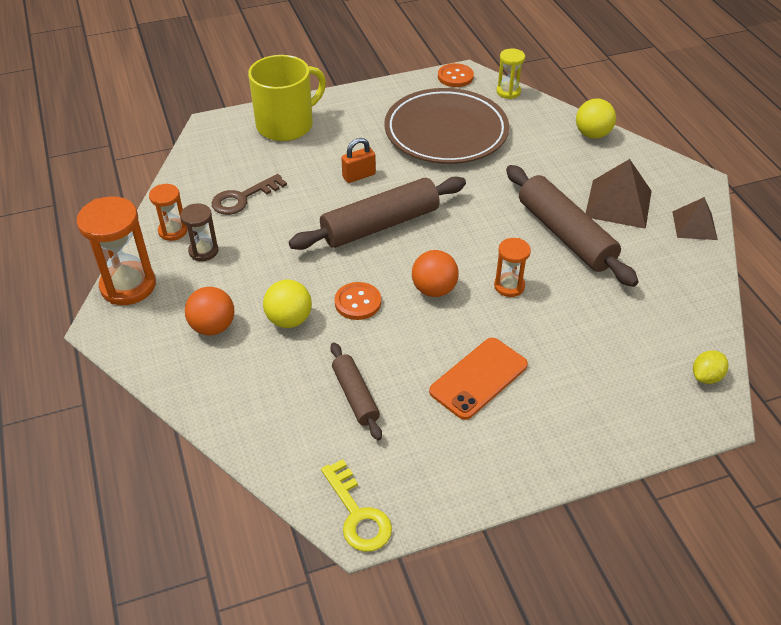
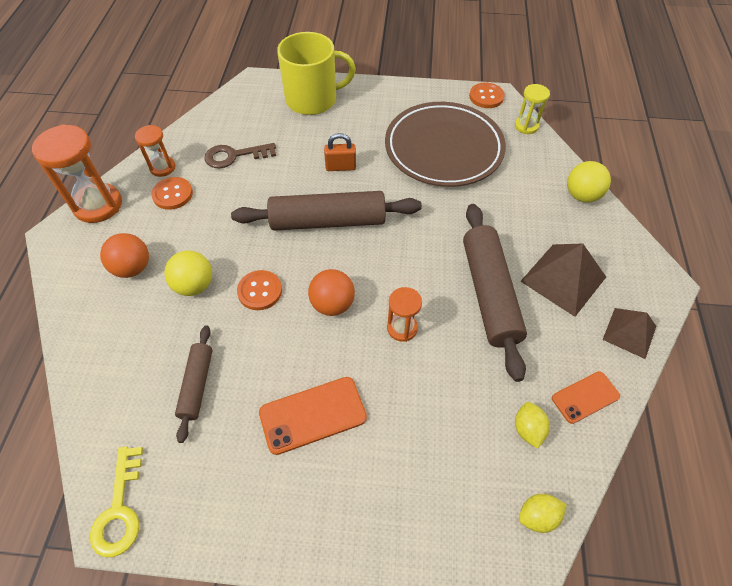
camera: 25 degrees right, 10 degrees up
(203, 251) = (172, 194): brown hourglass -> orange button
(661, 321) = (528, 429): none -> yellow lemon
(690, 283) = (585, 397): none -> orange phone

